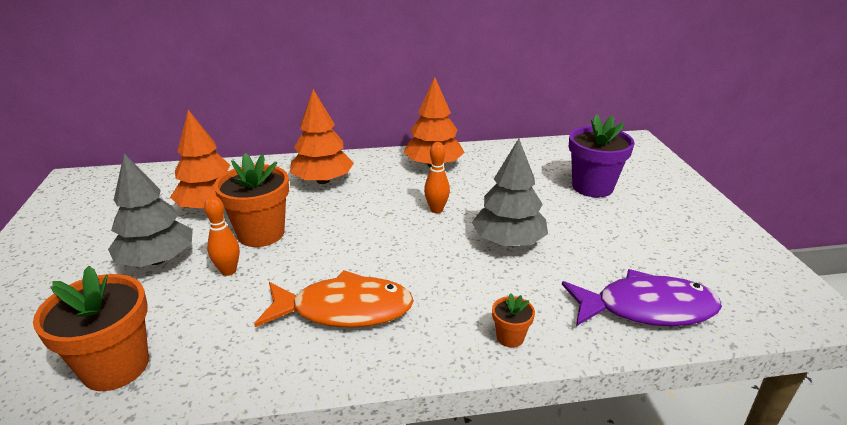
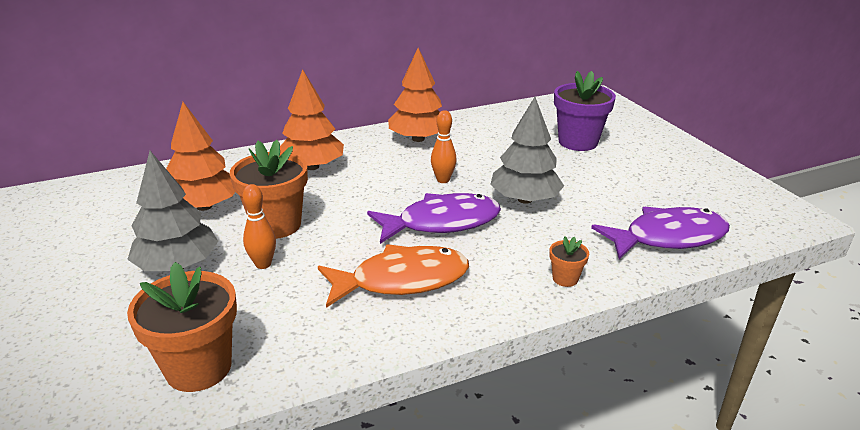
camera: 15 degrees left, 0 degrees up
(413, 254) = (442, 223): none -> purple fish

